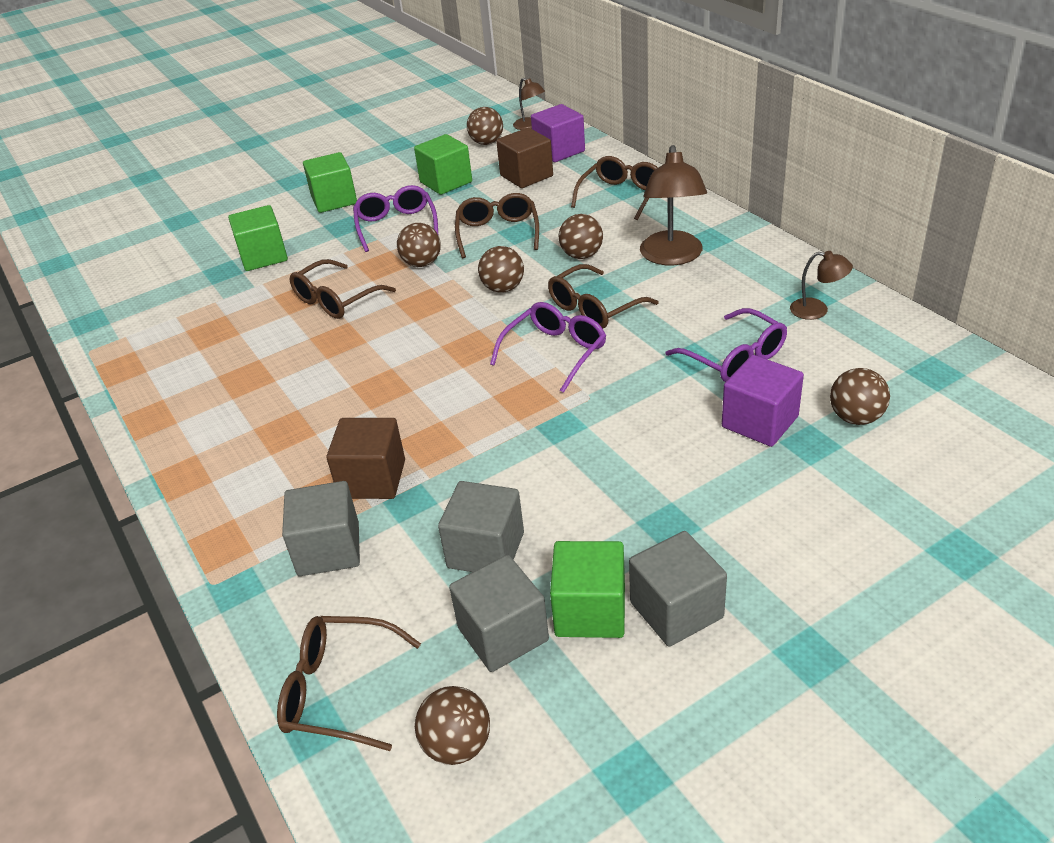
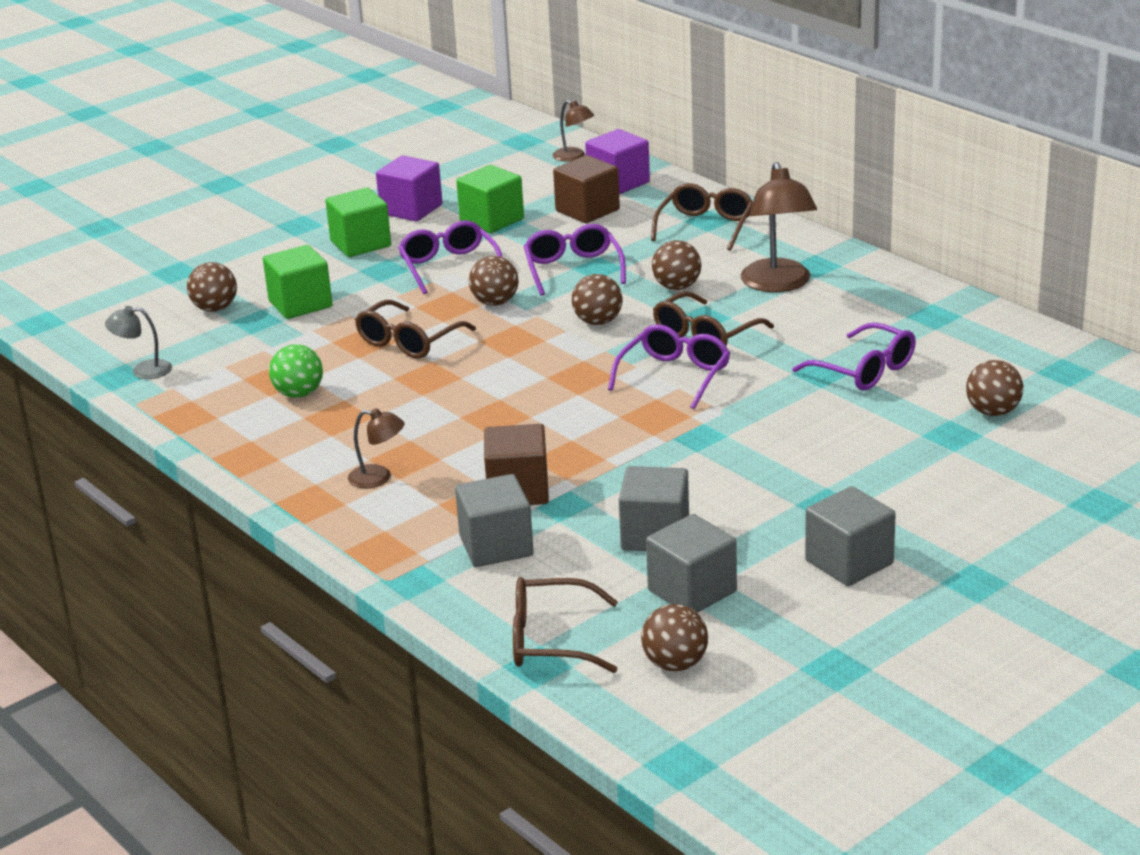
camera: 10 degrees left, 10 degrees down
(111, 317) = (143, 370): none -> grey lamp
(223, 350) = (299, 394): none -> green ball
(487, 143) = (526, 176): brown ball -> brown ball (215, 308)
(497, 233) = (573, 269): brown glasses -> purple glasses
(590, 611) = (769, 569): green cube -> none
(760, 422) = (900, 421): purple cube -> purple cube (411, 209)
(817, 310) = (942, 325): brown lamp -> brown lamp (378, 478)

